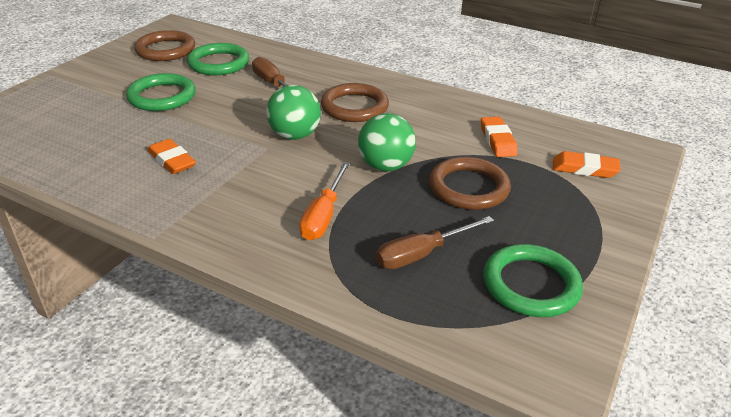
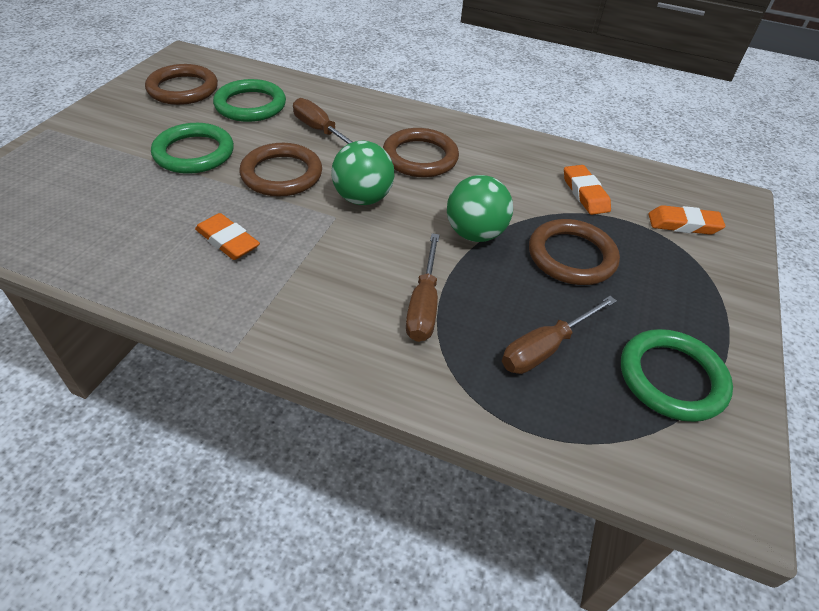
camera: 10 degrees left, 10 degrees up
(230, 115) = (282, 174): none -> brown ring
(323, 215) = (423, 304): orange screwdriver -> brown screwdriver

